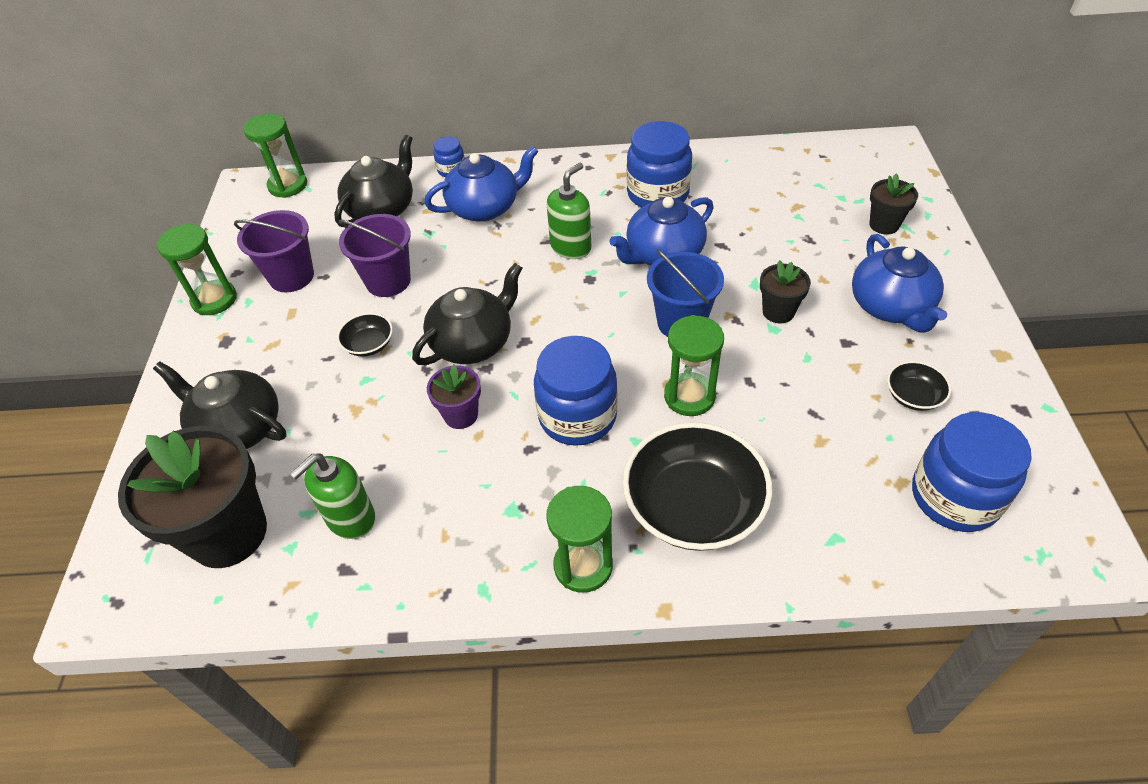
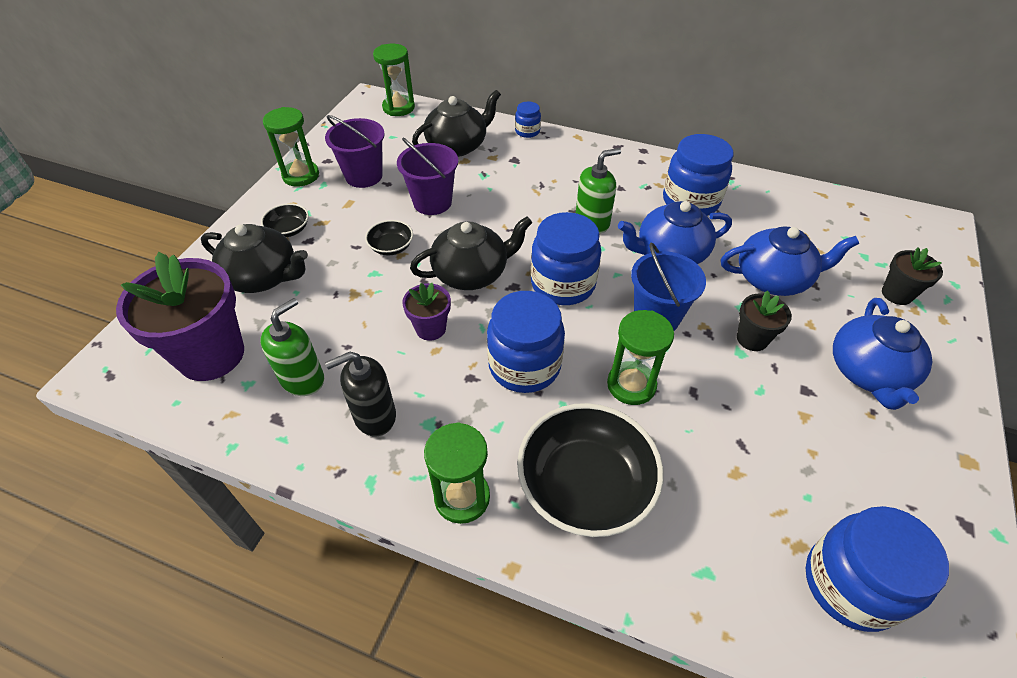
camera: 20 degrees right, 0 degrees up
(228, 533) = (211, 355): black flower pot -> purple flower pot
(238, 428) = (263, 277): black teapot -> black teapot turned 150 degrees clockwise
(350, 518) = (303, 379): green soap dispenser -> green soap dispenser turned 150 degrees clockwise
(451, 525) = (374, 416): none -> black soap dispenser
(485, 207) = (538, 168): blue teapot -> blue teapot (773, 279)
(573, 321) = (563, 284): none -> blue jar
(913, 396) = (852, 466): black bowl -> black bowl (289, 229)

